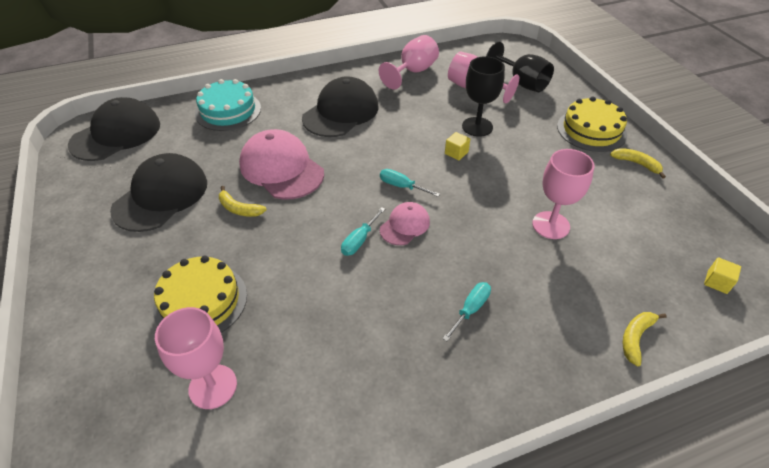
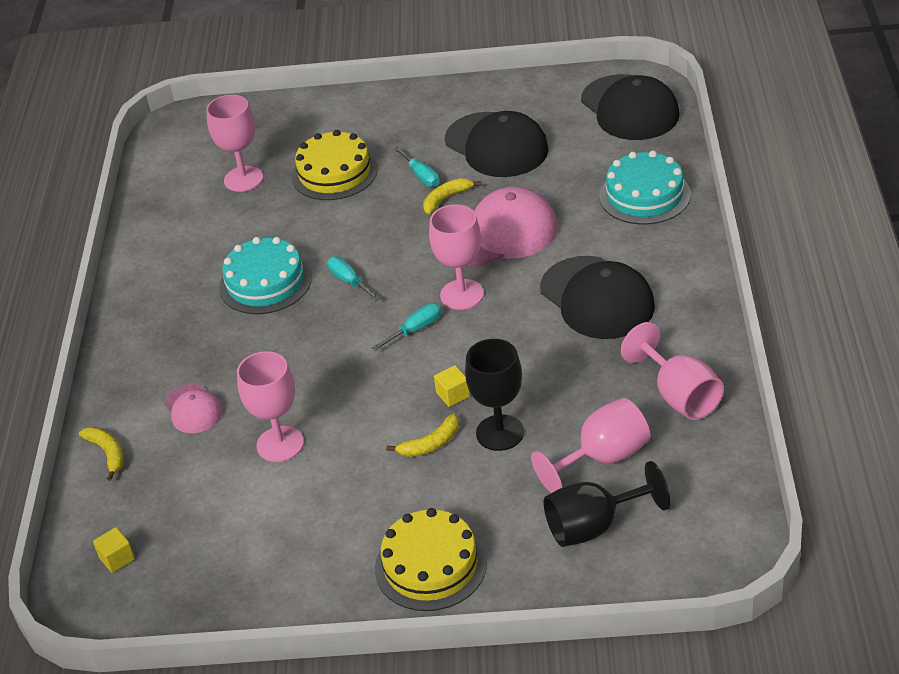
camera: 115 degrees right, 5 degrees down
(356, 172) = (462, 294): none -> pink goblet
(378, 301) = (265, 282): none -> turquoise cake
(405, 225) = (351, 319): pink cap -> pink cap (193, 409)
(470, 309) = (215, 343): turquoise screwdriver -> turquoise screwdriver (421, 176)
(636, 164) = (333, 584): yellow banana -> yellow banana (430, 444)

